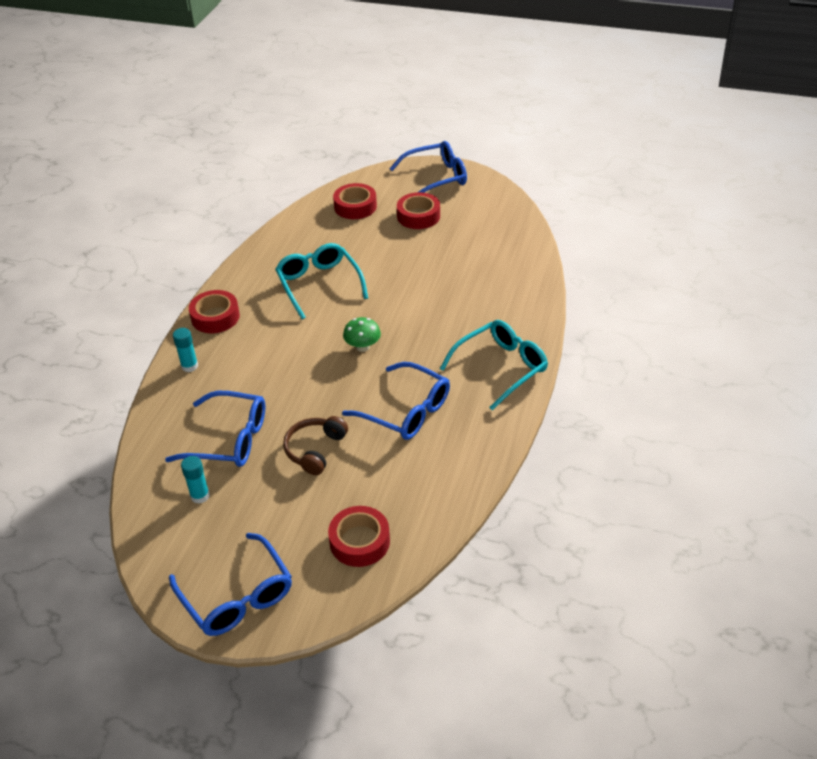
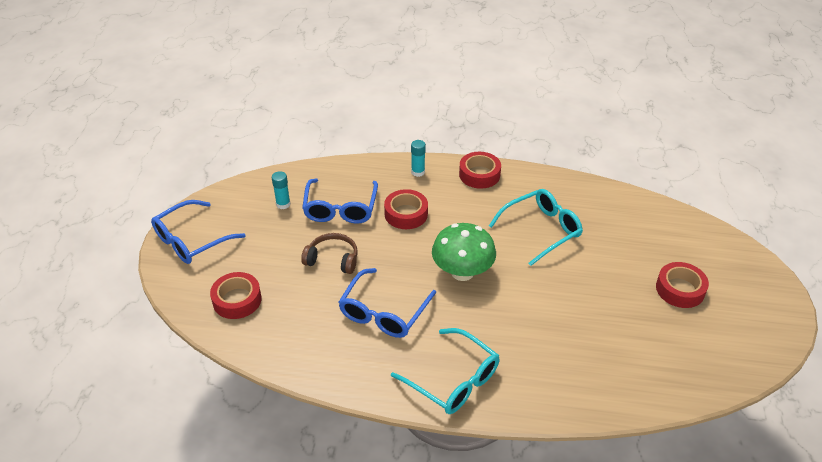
camera: 80 degrees right, 0 degrees up
(355, 206) = (674, 238): red tape -> red tape (406, 214)
(363, 347) = (462, 272): green mushroom -> green mushroom, size x1.80
(436, 178) = (760, 297): blue glasses -> none

